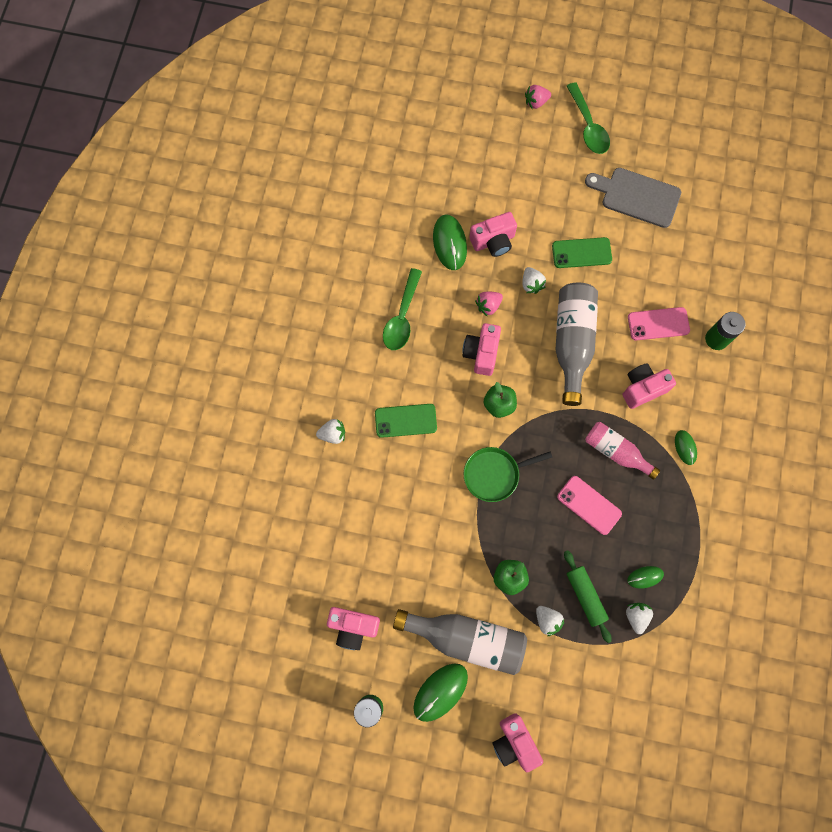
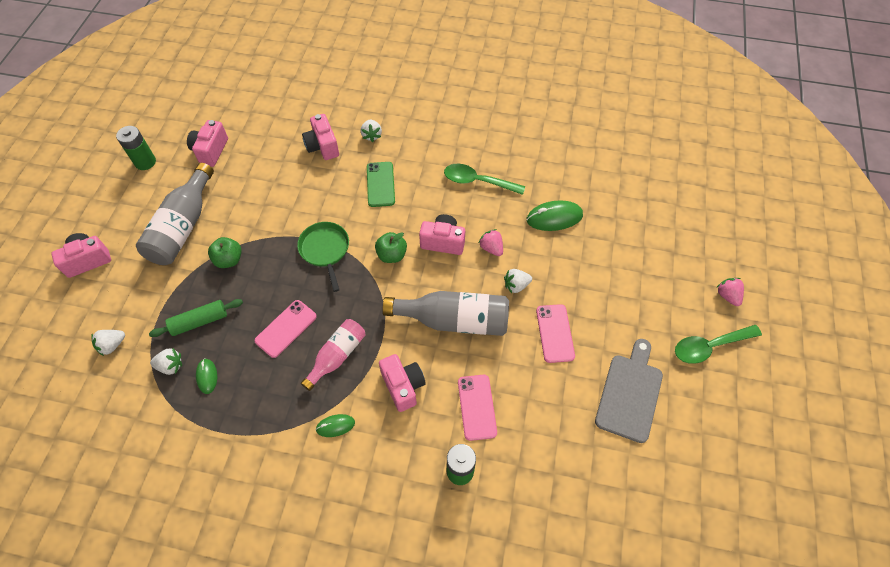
camera: 90 degrees right, 15 degrees down
(440, 692) = (144, 208): green mouse -> none
(493, 241) = (560, 253): pink camera -> pink camera (322, 146)
(547, 620) = (184, 289): white strawberry -> white strawberry (112, 345)
(581, 253) = (555, 333): green phone -> pink phone

